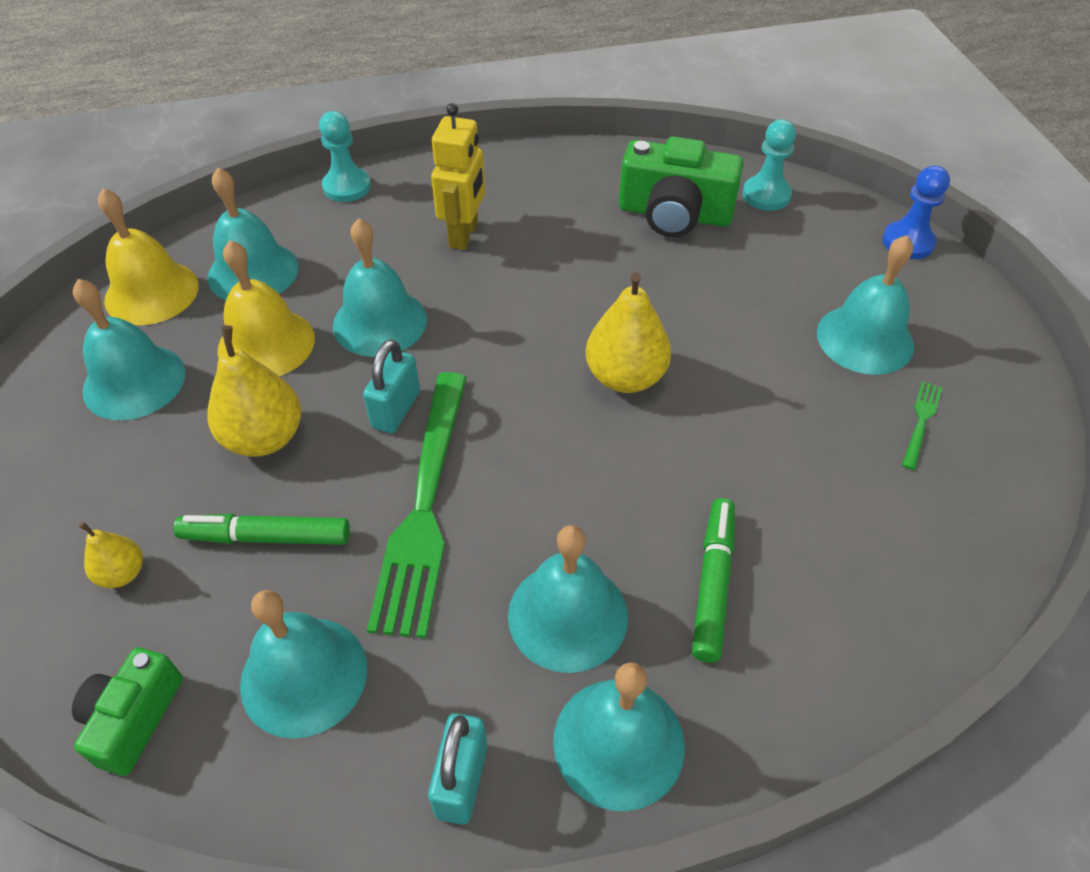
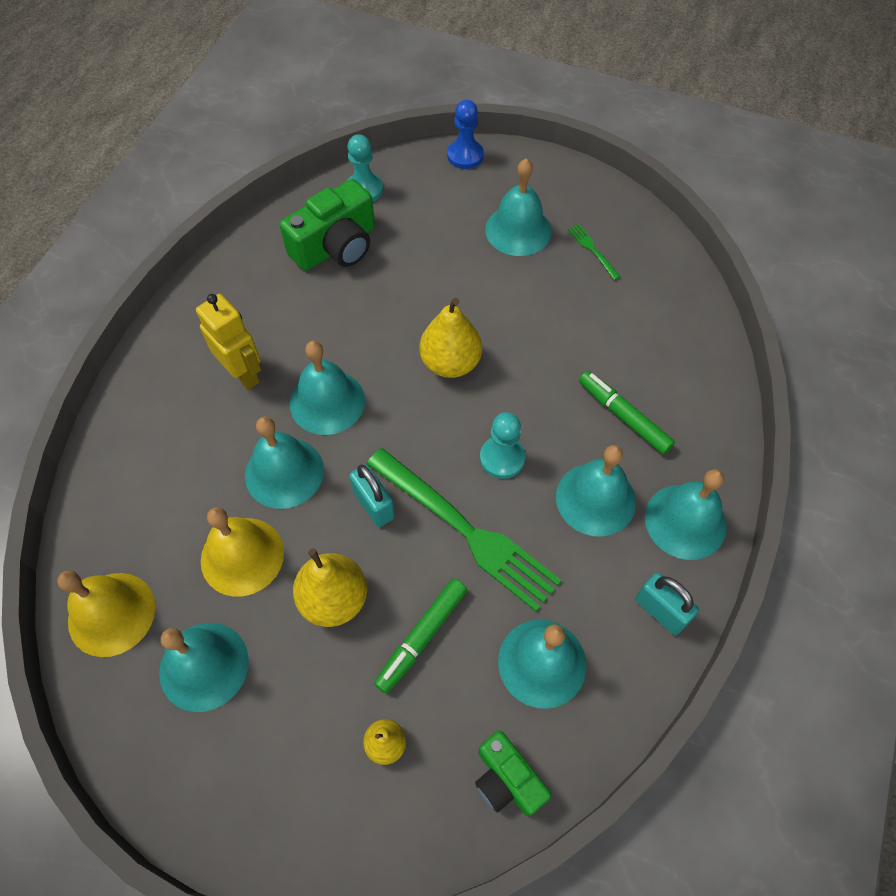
camera: 55 degrees left, 10 degrees up
(253, 272) = (155, 530): turquoise bell -> turquoise bell (327, 402)
(347, 187) = (116, 418): turquoise pawn -> turquoise pawn (502, 458)

